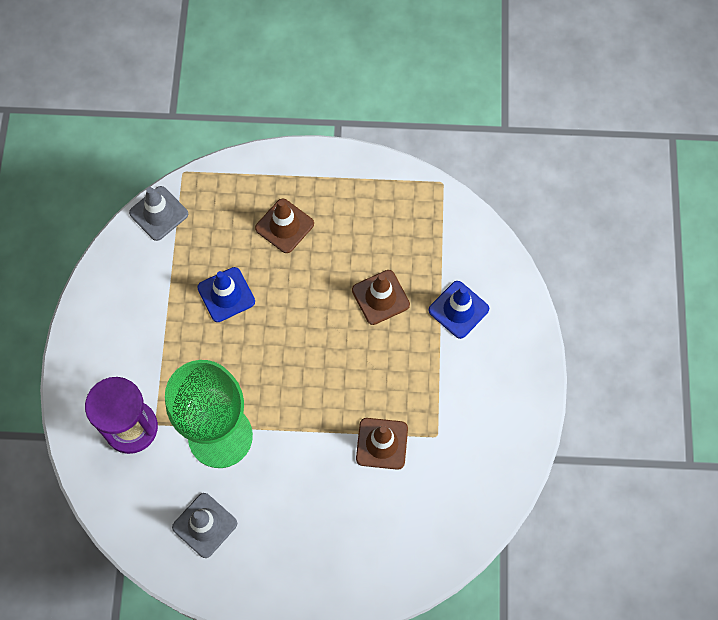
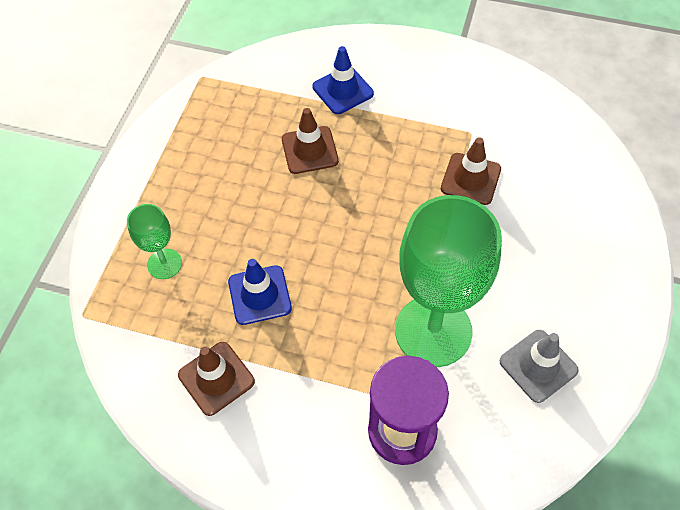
camera: 75 degrees left, 10 degrees down
(159, 213) = (126, 352): grey traffic cone -> none
(239, 215) = (164, 264): none -> green goblet
(284, 226) = (195, 221): brown traffic cone -> brown traffic cone (216, 378)

